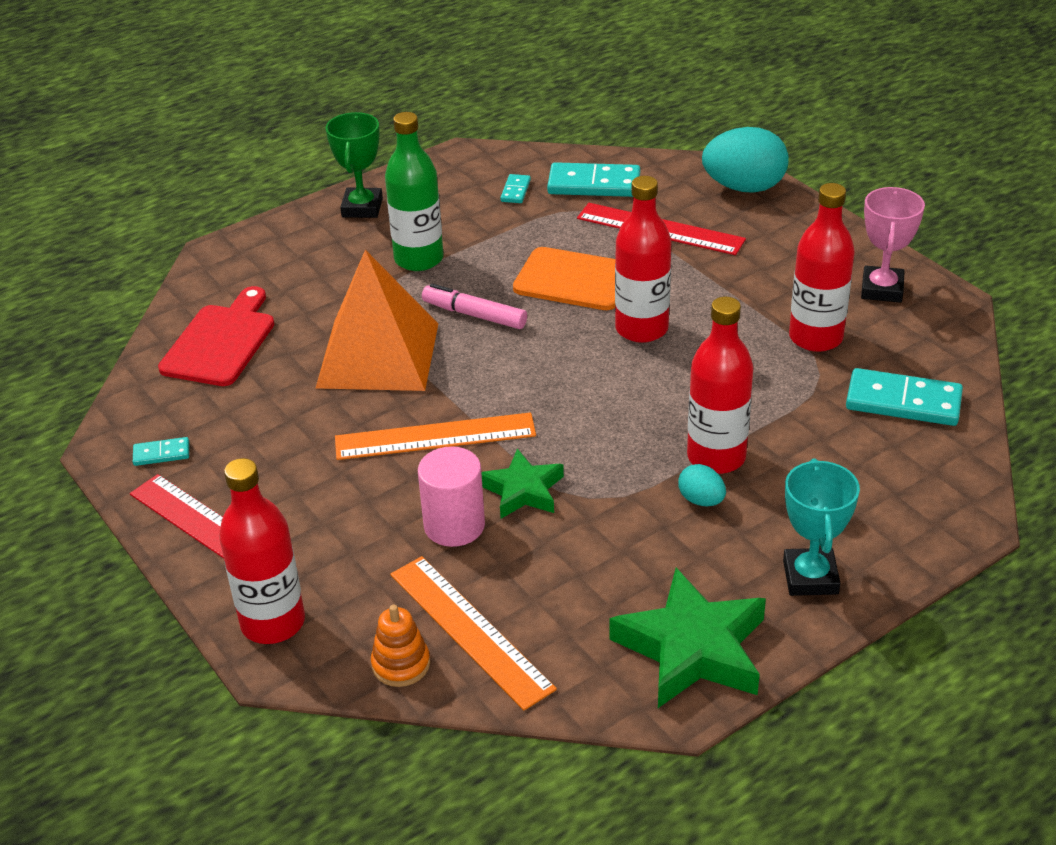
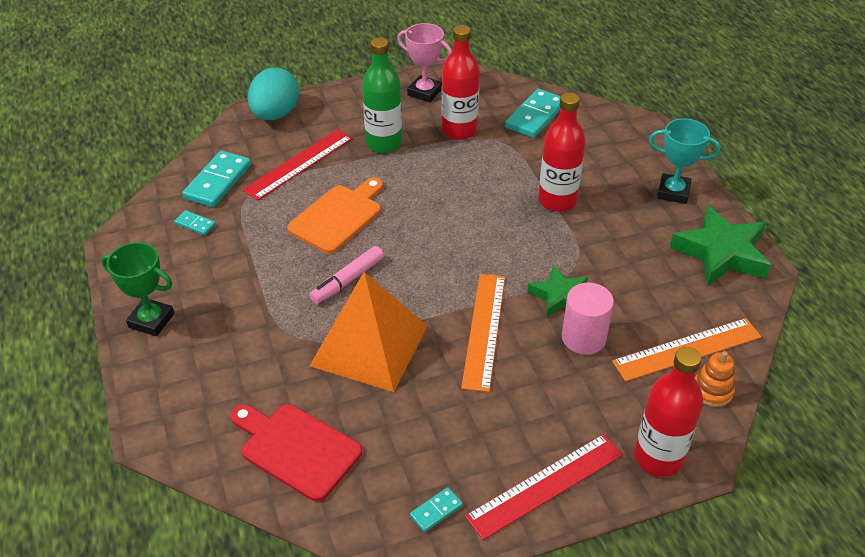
camera: 75 degrees left, 5 degrees up
(161, 453) = (436, 511): turquoise domino -> turquoise domino turned 45 degrees clockwise
(419, 259) = (253, 298): green bottle -> green bottle (384, 143)
(641, 329) = (411, 200): red bottle -> none
(701, 500) = (595, 217): turquoise egg -> none

